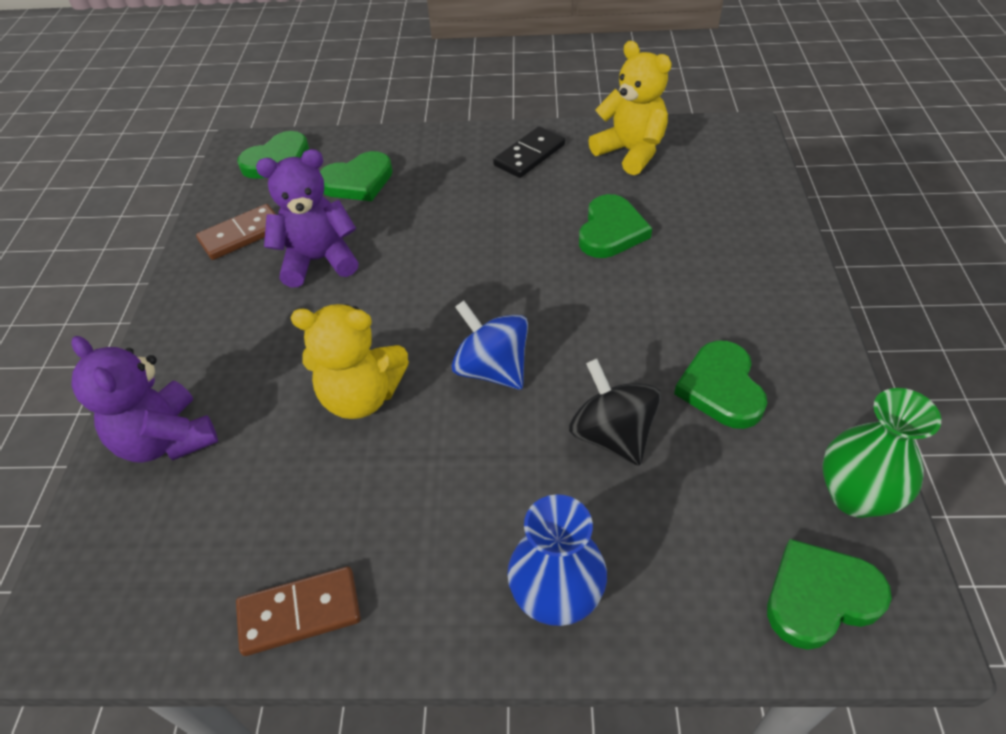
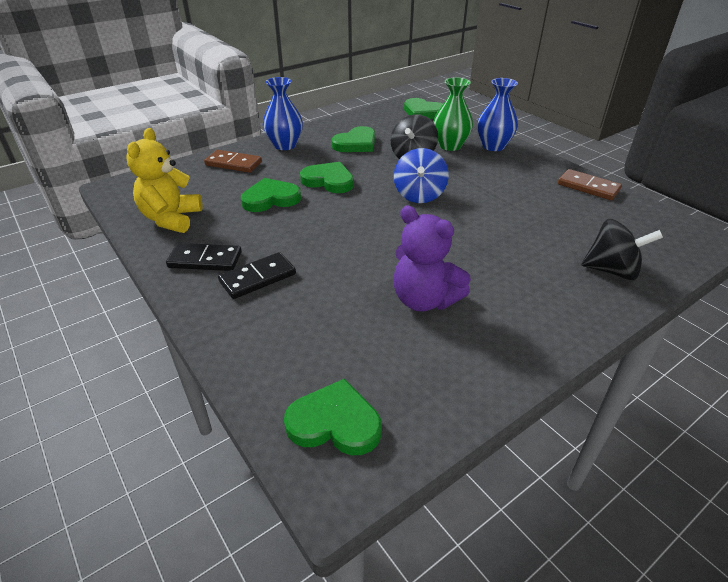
camera: 130 degrees left, 10 degrees down
(167, 439) = (611, 270): purple teddy bear -> black spinning top
(242, 235) = (451, 366): brown domino -> brown domino (233, 164)
(358, 181) = (316, 337): green heart -> green heart (328, 181)
(361, 396) = (489, 223): yellow teddy bear -> none
(467, 176) = (258, 278): none -> black domino
(774, 301) = (285, 145): none -> blue vase
(855, 496) = (376, 114): green vase -> green vase (450, 146)

